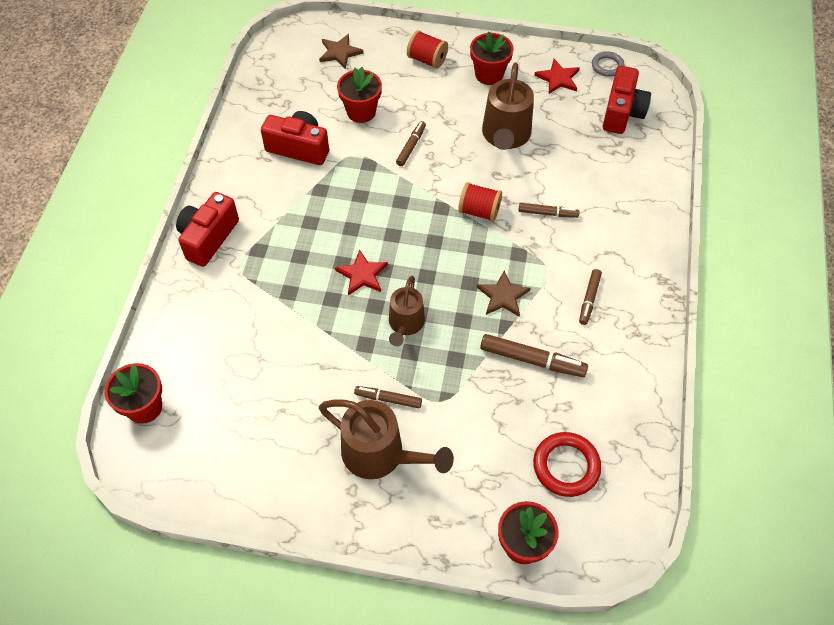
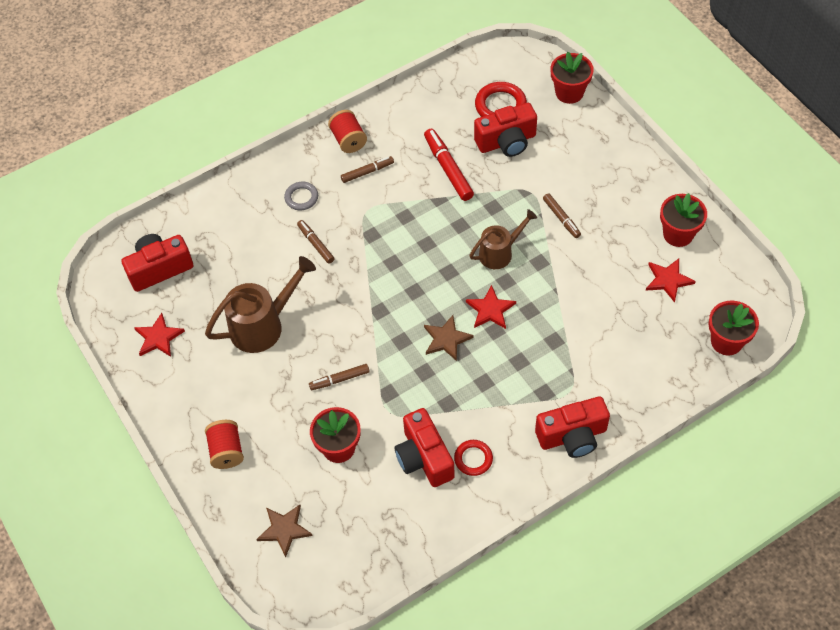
camera: 130 degrees left, 0 degrees up
(241, 421) = (668, 280): none -> red star
(265, 172) = (473, 459): none -> red ring
(381, 455) = (599, 192): brown watering can -> none
(479, 211) = (357, 285): red spool -> red spool (348, 140)
(489, 74) = (201, 389): red flower pot -> red flower pot (678, 234)
(503, 296) = (416, 218): brown star -> brown star (446, 339)
(516, 432) = (506, 142): none -> red camera
(532, 360) = (448, 169): brown marker -> red marker
(607, 66) = (110, 314): grey ring -> grey ring (301, 197)

